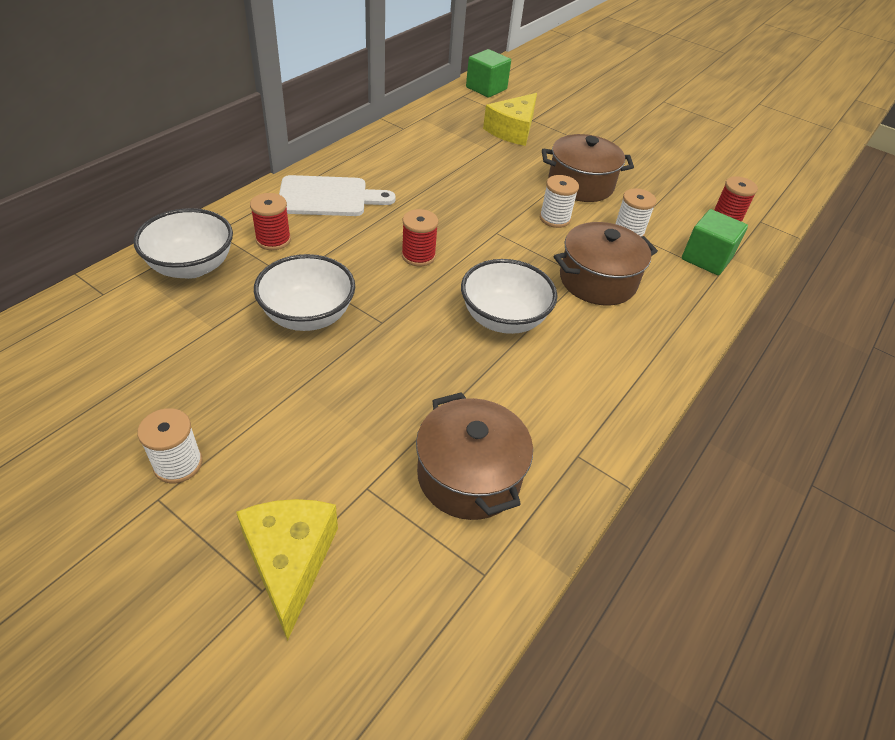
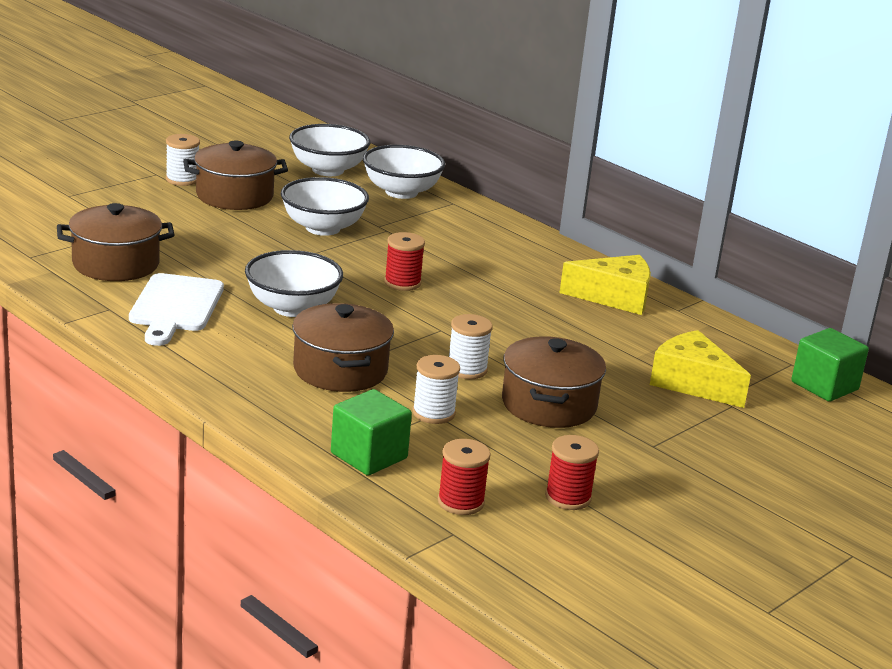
camera: 100 degrees right, 20 degrees down
(127, 327) = (328, 170): none -> white bowl
(229, 400) = (234, 196): none -> brown pot
(273, 240) = (437, 223): red spool -> red spool (568, 497)
(290, 561) = (83, 203): yellow cheese -> yellow cheese (615, 297)
(328, 197) = (512, 252): white cutting board -> white cutting board (175, 306)

